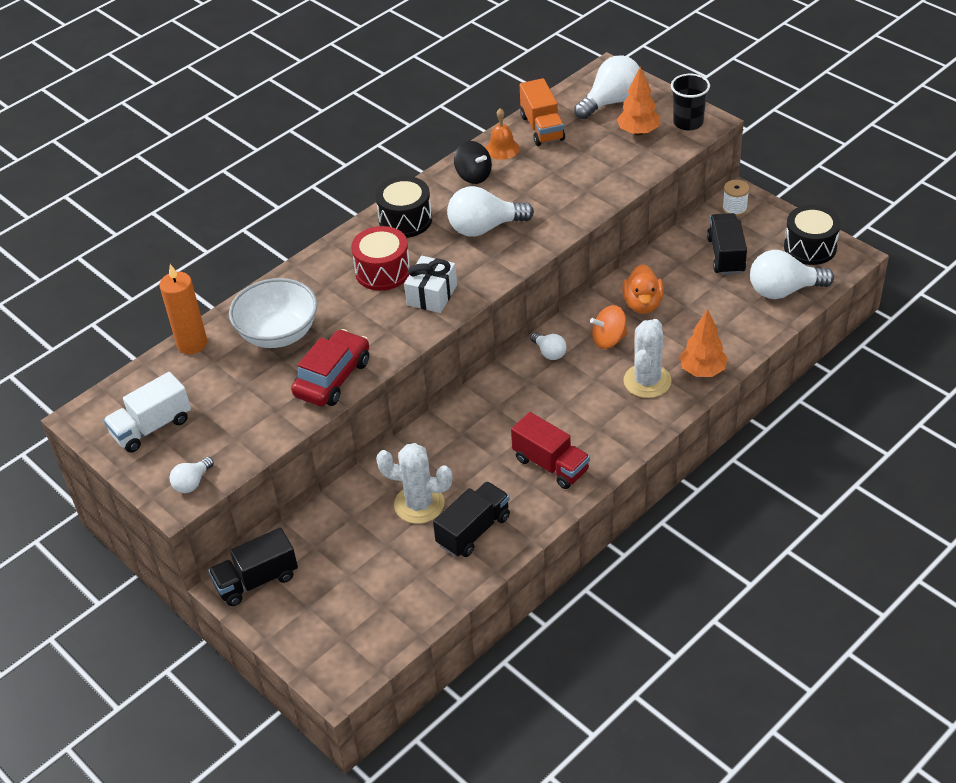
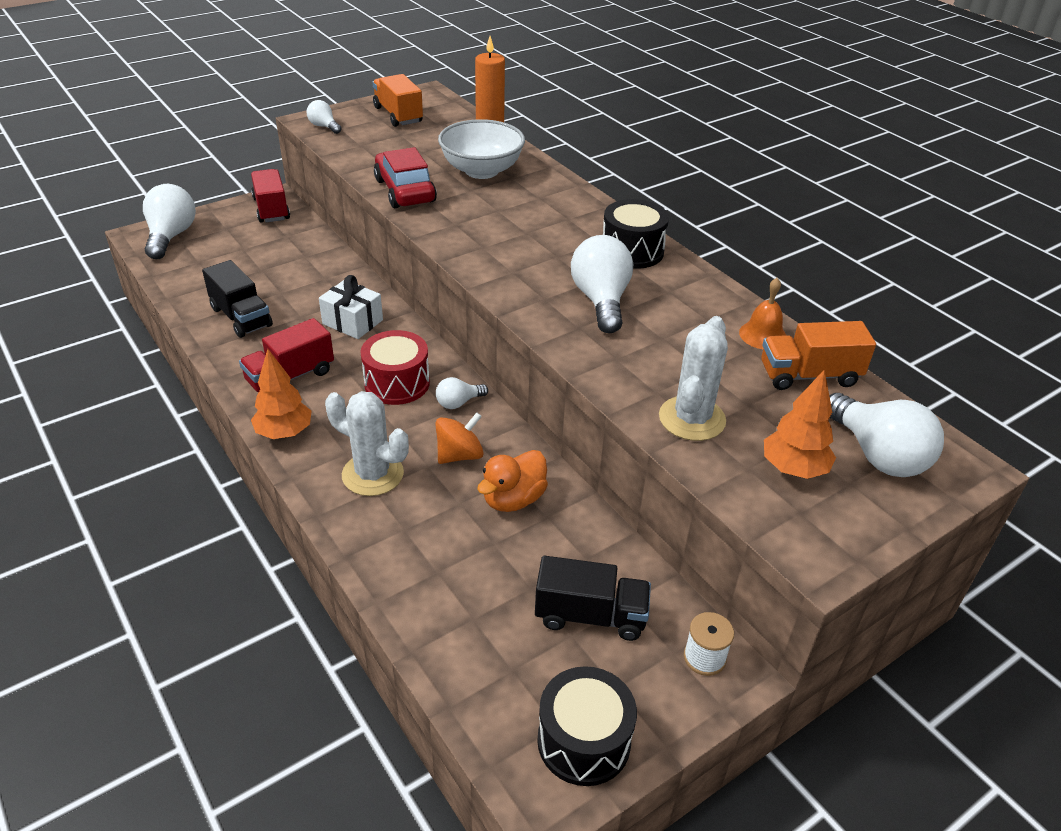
camera: 95 degrees right, 5 degrees down
(152, 427) = (398, 115): white truck -> orange truck
(256, 580) = (271, 209): black truck -> red truck
(333, 378) = (405, 191): red car -> red car turned 150 degrees counterclockwise
(383, 271) = (548, 229): red drum -> red drum (397, 383)
(419, 504) = (295, 291): white cactus -> white cactus (692, 419)
(432, 295) = (497, 253): white gift -> white gift (352, 322)
(473, 176) = (707, 306): black spinning top -> none
(609, 339) = (459, 455): orange spinning top -> orange spinning top turned 60 degrees clockwise
(642, 304) = (513, 499): orange duck -> orange duck turned 60 degrees counterclockwise
(688, 122) = (817, 534): black cup -> none
(702, 371) = (365, 530): orange tree -> orange tree (284, 433)
(783, 290) = (488, 669): white light bulb -> white light bulb (171, 236)

